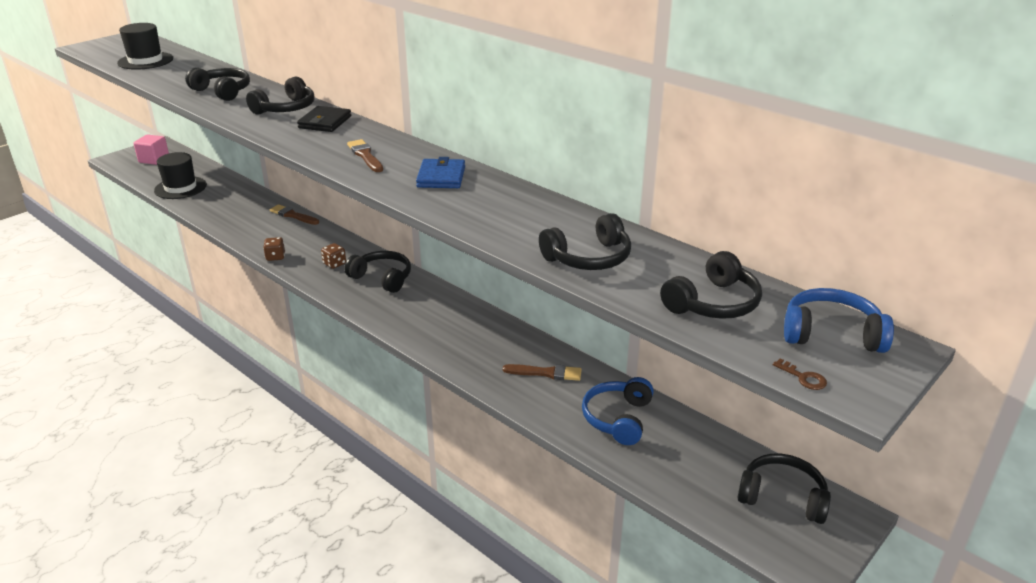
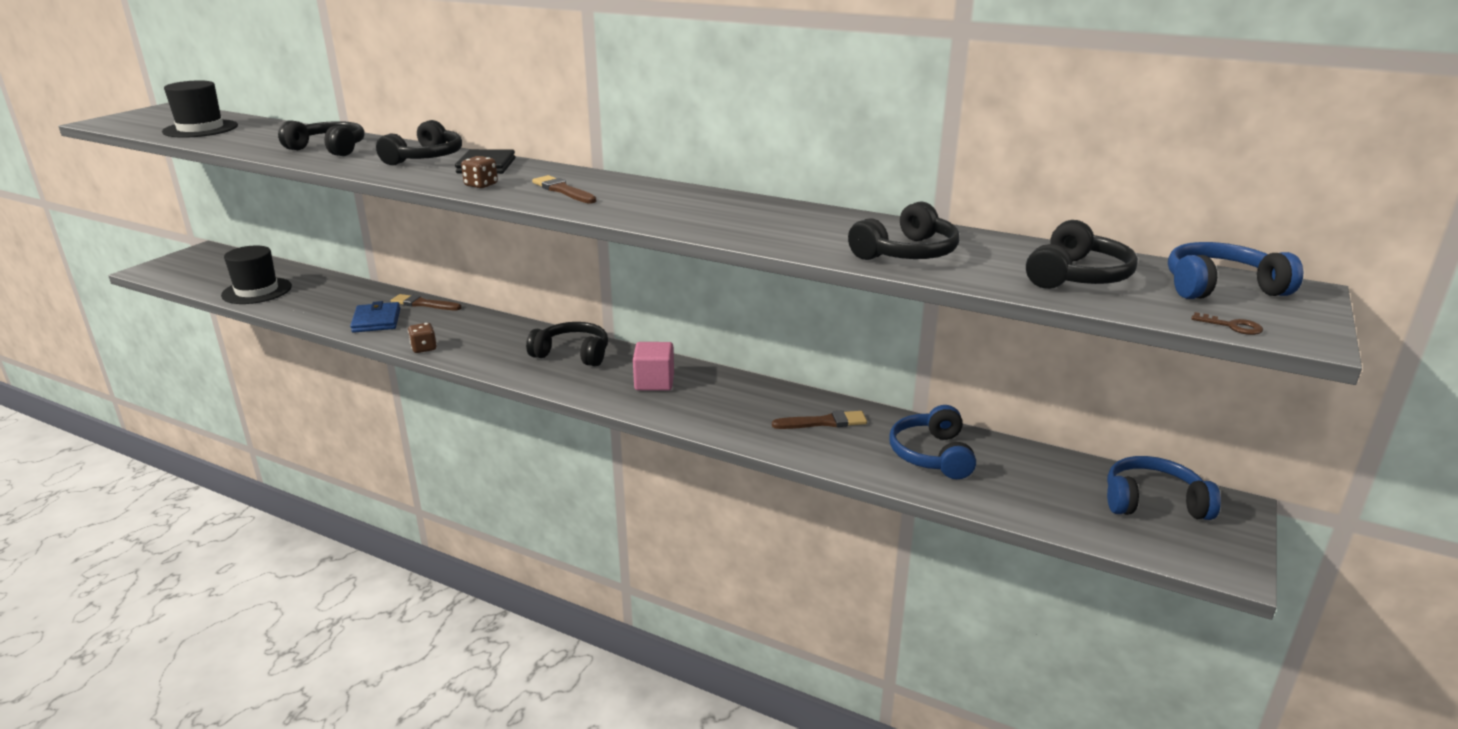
camera: 15 degrees left, 5 degrees down
(154, 159) = (204, 266): pink cube -> pink cube (654, 382)
(334, 264) = (504, 347): brown dice -> brown dice (481, 185)
(441, 177) = (672, 201): blue wallet -> blue wallet (376, 320)
(782, 497) = (1153, 502): black headphones -> blue headphones

